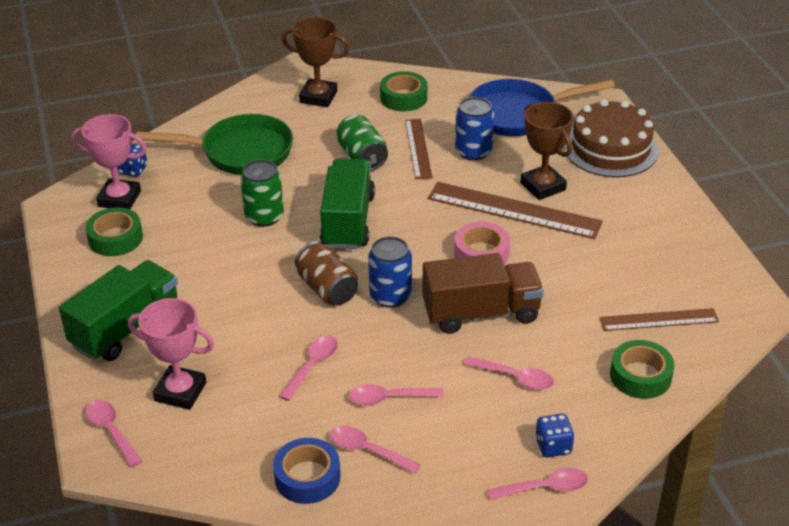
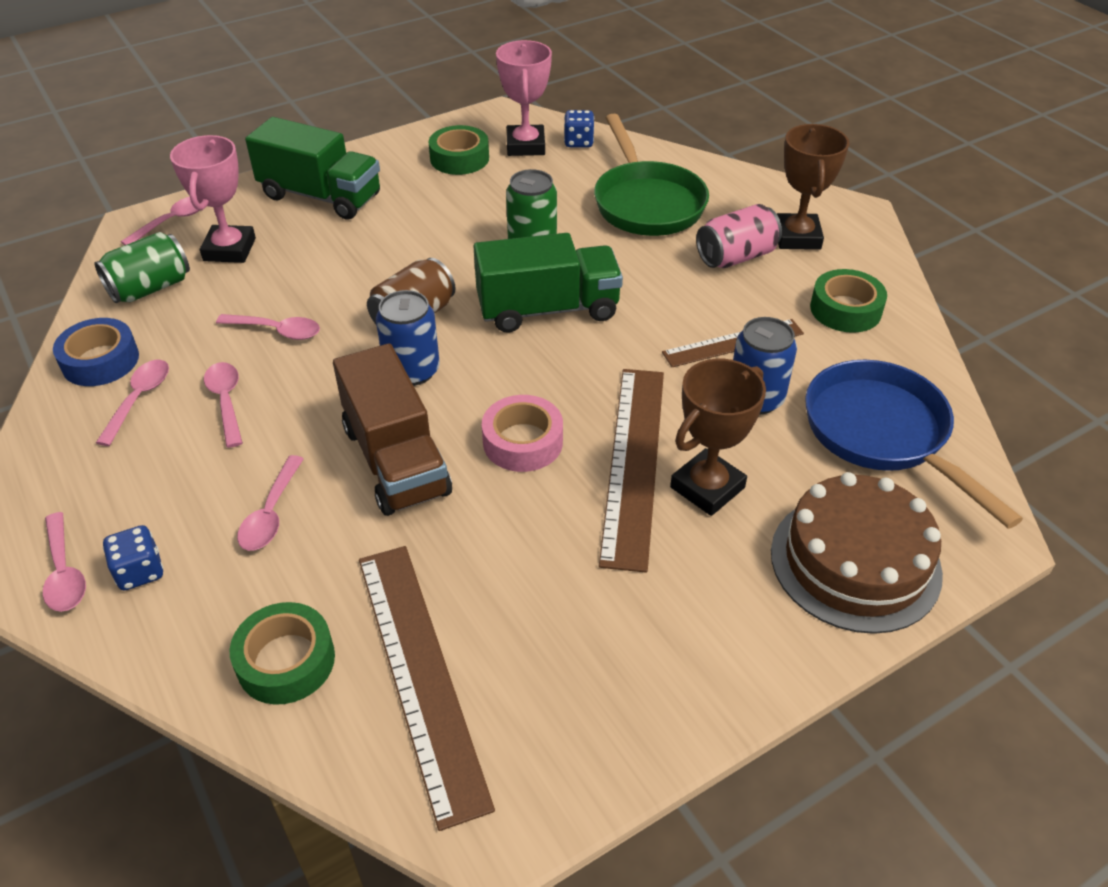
camera: 75 degrees right, 5 degrees up
(327, 127) = (736, 257): none -> pink can
(362, 157) = (686, 297): green can -> green can (150, 288)
(659, 320) = (420, 674): brown ruler -> brown ruler, size x1.64

